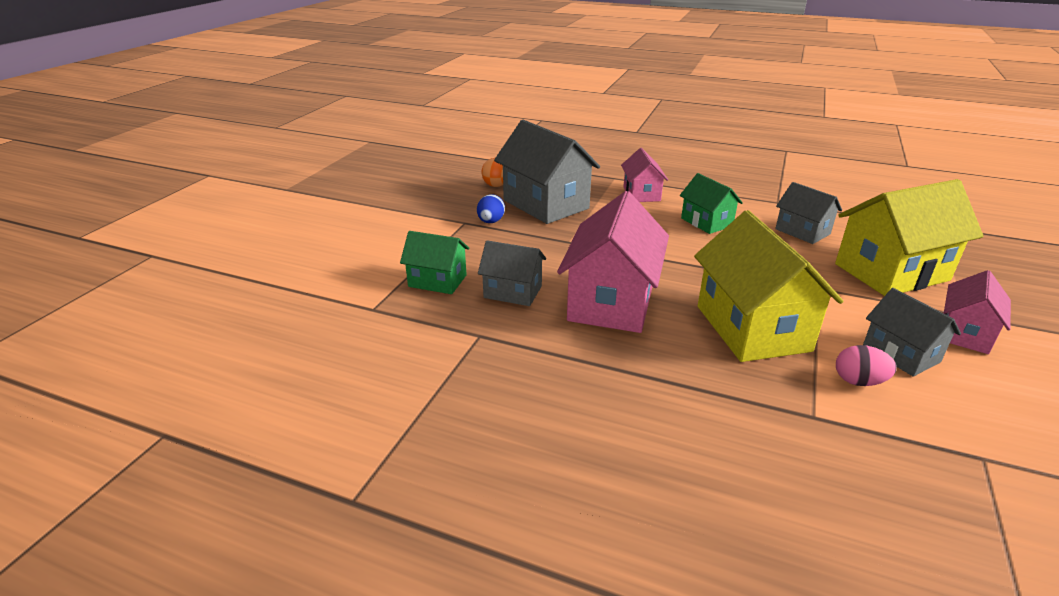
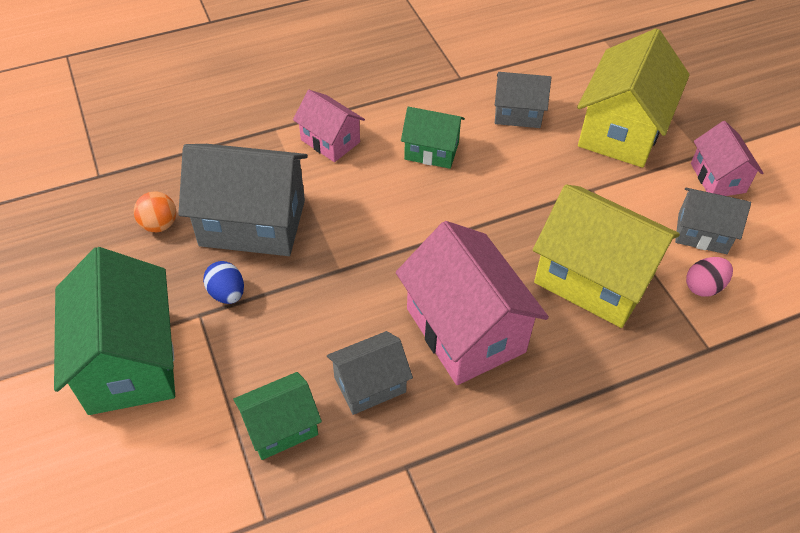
camera: 45 degrees left, 20 degrees up
(406, 221) = (130, 361): none -> green house

